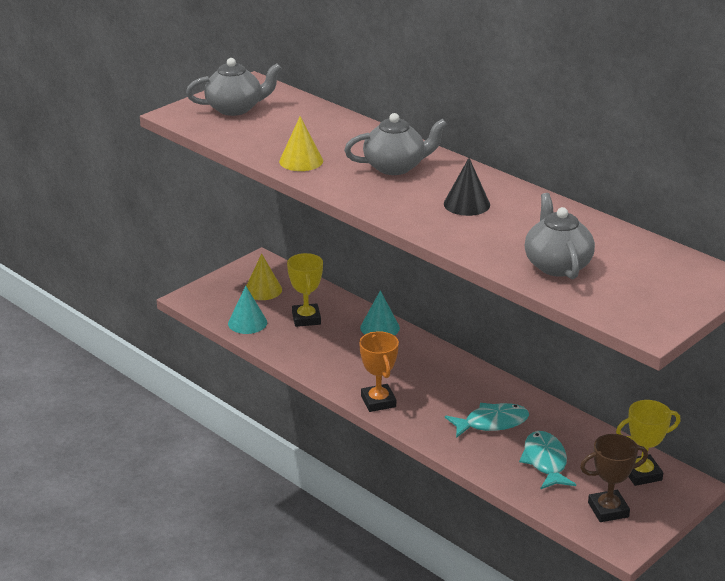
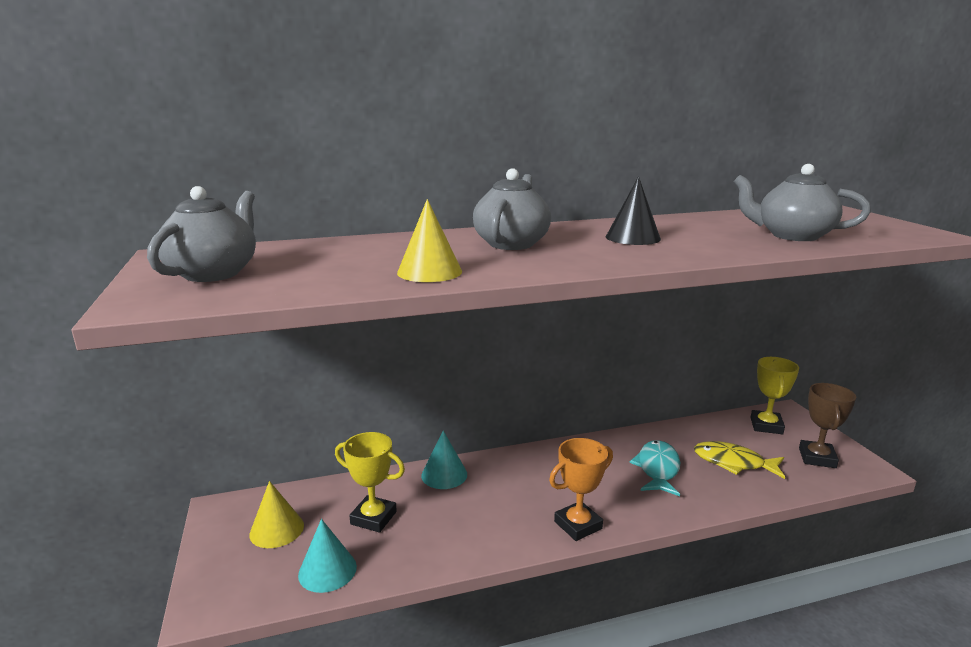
camera: 60 degrees left, 10 degrees down
(378, 401) = (578, 525): orange trophy -> orange trophy turned 45 degrees counterclockwise
(545, 462) = (733, 463): turquoise fish -> yellow fish

